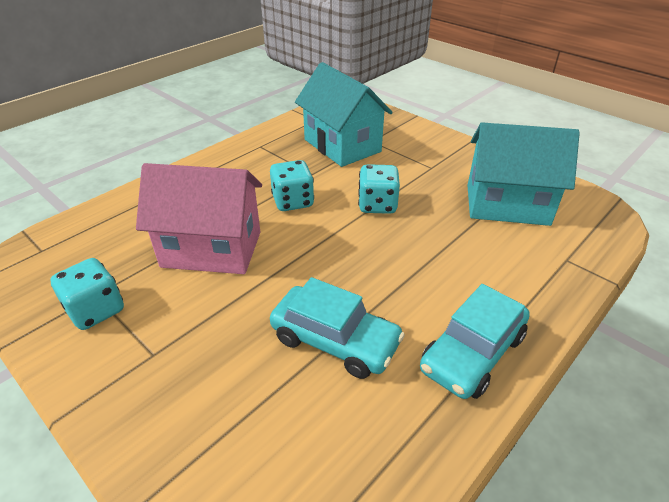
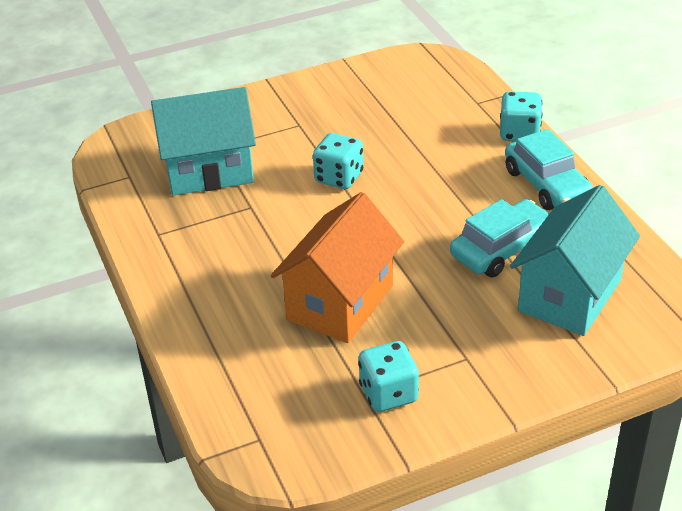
camera: 65 degrees left, 0 degrees up
(212, 249) = (340, 303): pink house -> orange house
(293, 201) = (294, 231): turquoise dice -> turquoise dice (519, 133)
(507, 205) = (390, 103): turquoise house -> turquoise house (570, 295)

